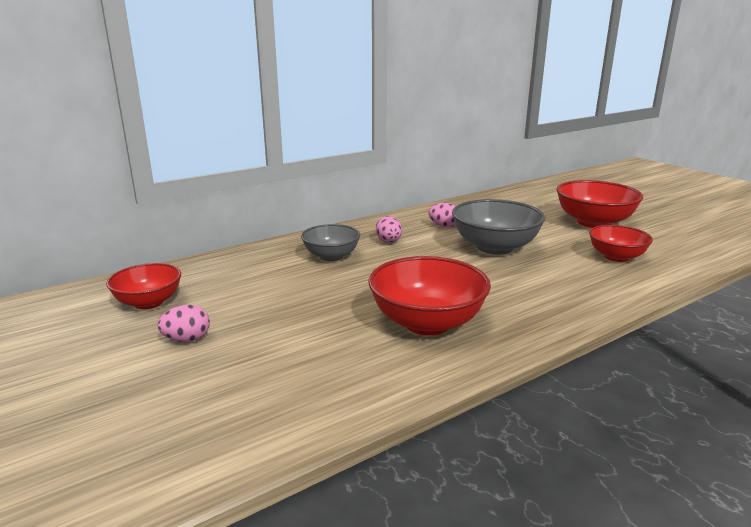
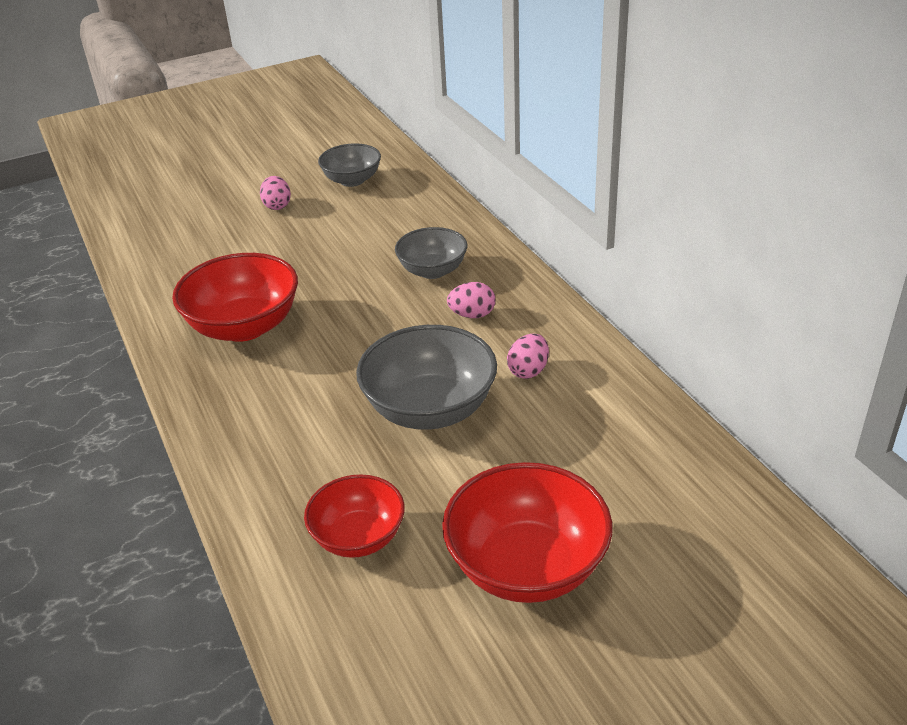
camera: 100 degrees right, 15 degrees up
(148, 302) = (352, 180): red bowl -> grey bowl

